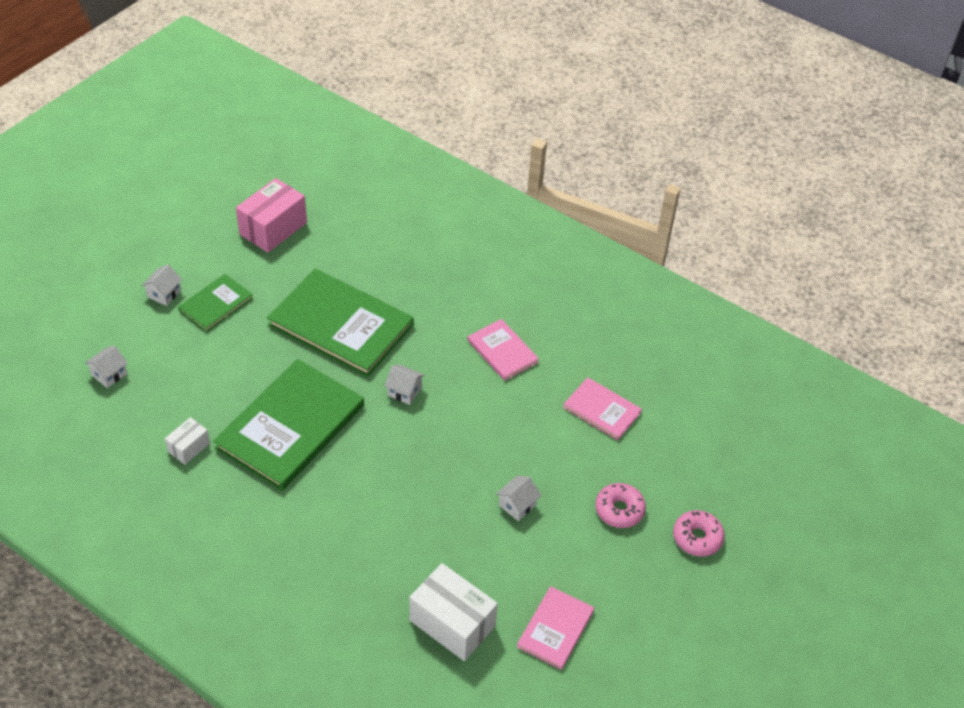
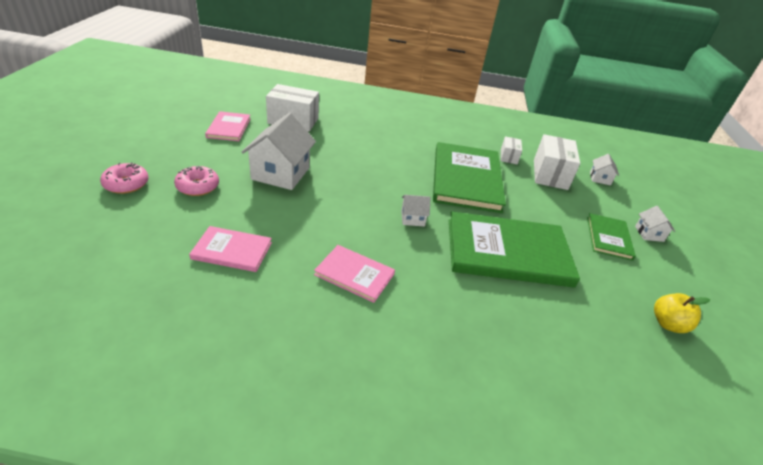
camera: 150 degrees right, 10 degrees down
(169, 400) = (550, 174): none -> white box
(273, 228) = (668, 324): pink box -> yellow apple
(517, 505) = (281, 173): white house -> white house, size x2.10

